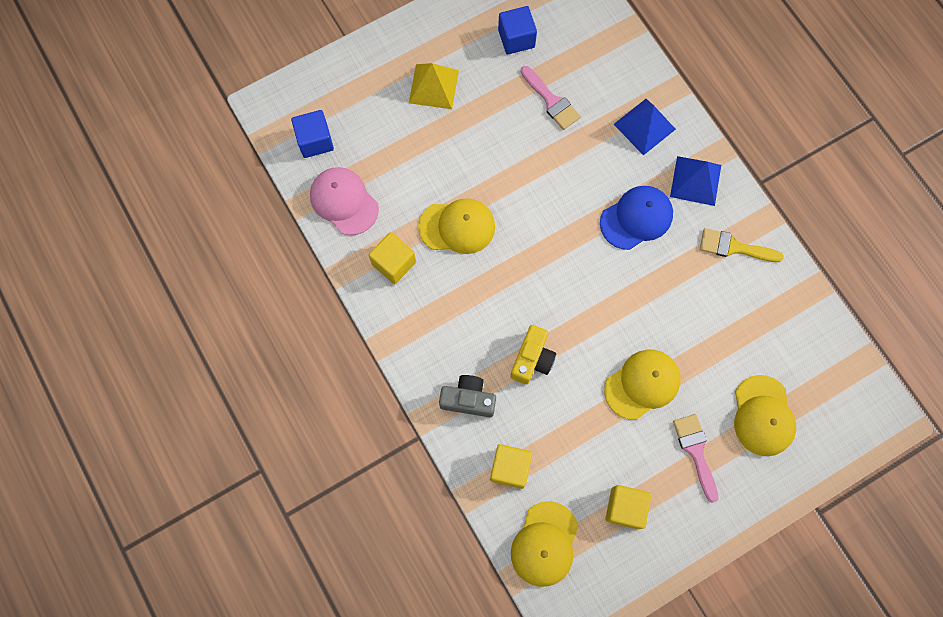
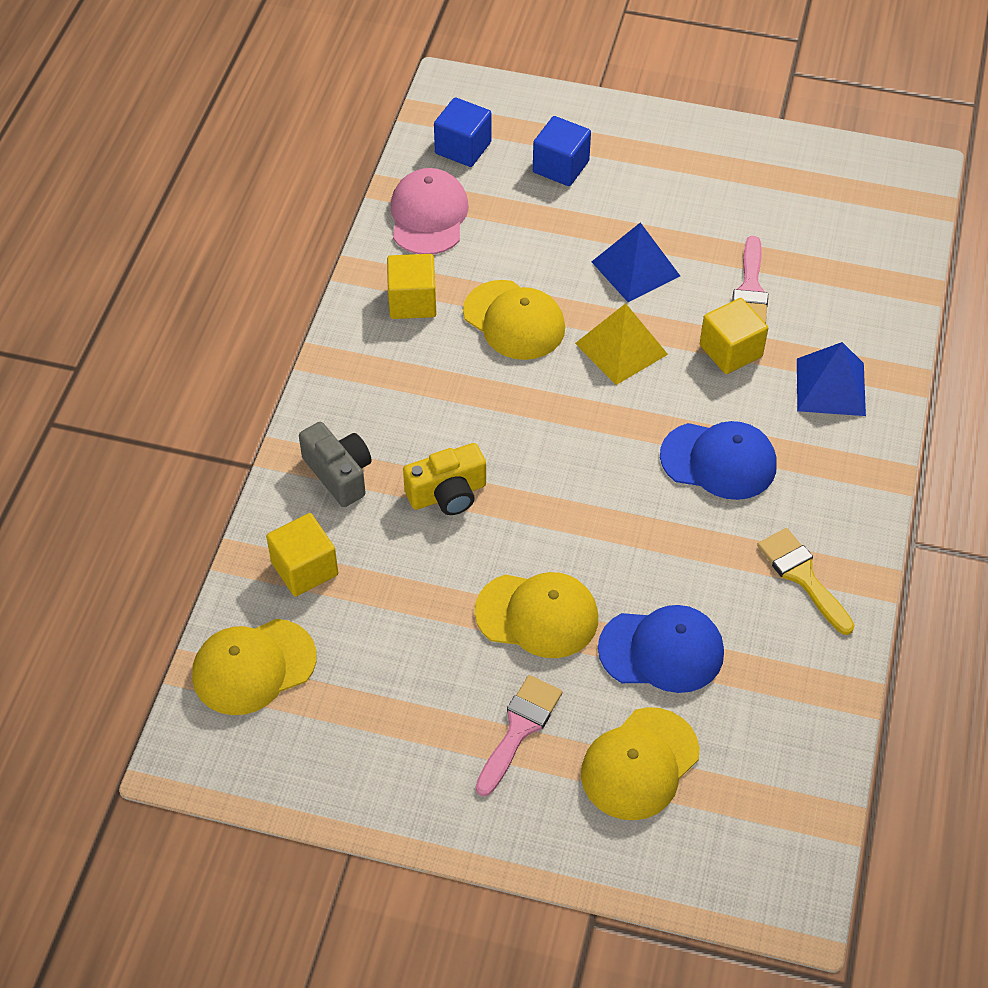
camera: 45 degrees right, 20 degrees down
(433, 86) = (638, 188): yellow pyramid -> yellow pyramid (621, 348)
(516, 38) = (777, 210): blue cube -> blue cube (561, 167)
(625, 508) = (376, 711): yellow cube -> yellow cube (730, 351)
(695, 180) = (831, 479): blue pyramid -> blue pyramid (635, 268)
(714, 348) = (661, 650): none -> blue cap

